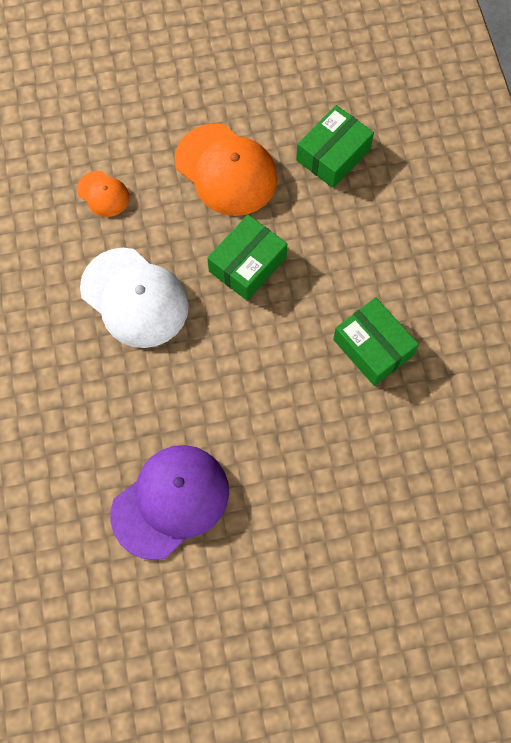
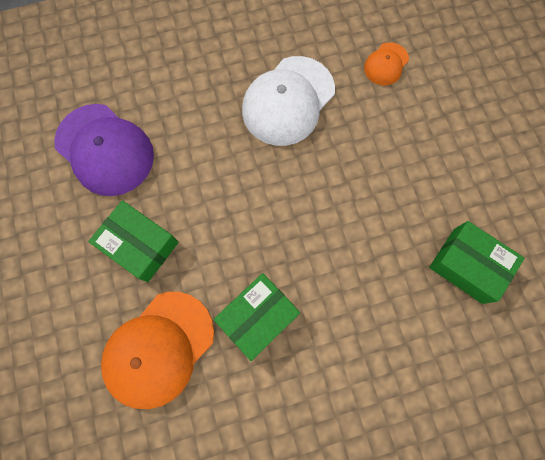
camera: 85 degrees right, 5 degrees up
(226, 170) = (430, 164): orange cap -> orange cap (159, 349)
(247, 264) = (332, 192): green box -> green box (140, 245)

